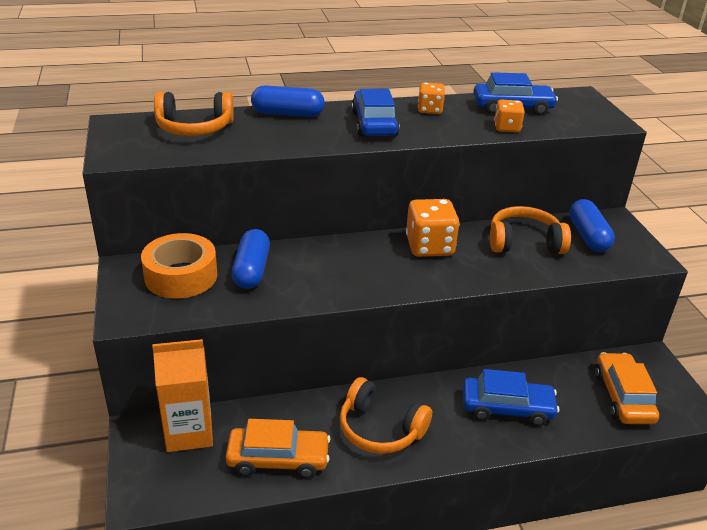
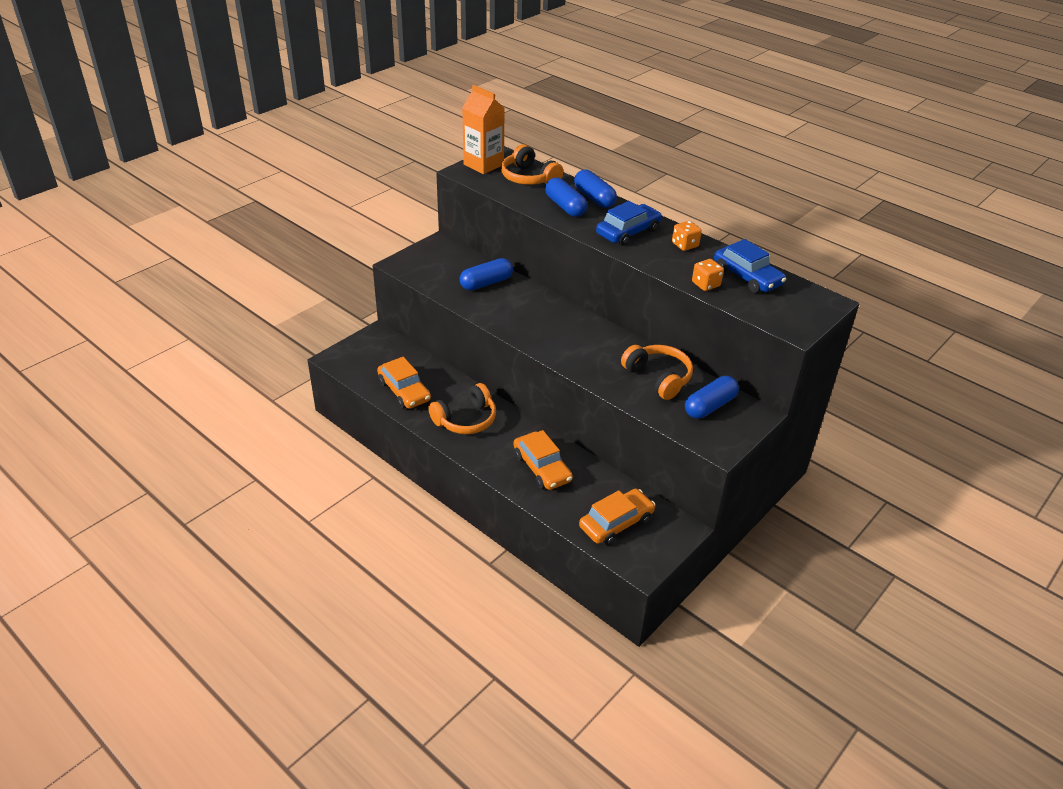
camera: 55 degrees right, 5 degrees up
(181, 276) = (452, 263): orange tape -> none
(189, 432) = (392, 351): orange carton -> orange carton (483, 165)
(282, 133) = (565, 206): none -> blue capsule
(380, 429) = (466, 420): orange headphones -> orange headphones turned 120 degrees counterclockwise
(429, 246) = (597, 338): orange dice -> none
(507, 408) = (542, 468): blue car -> orange car

